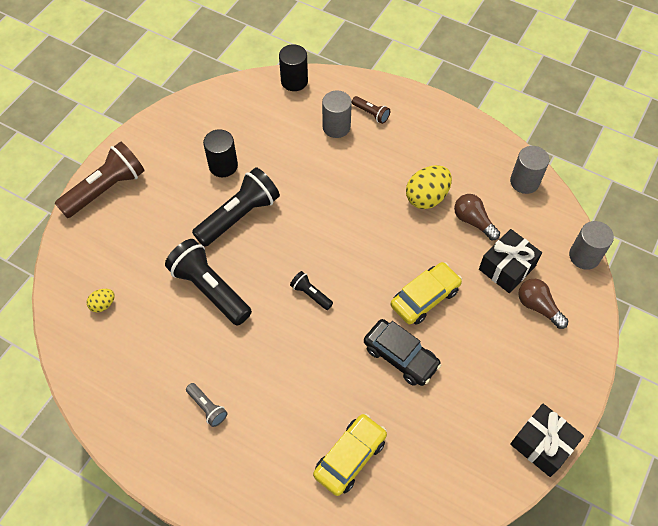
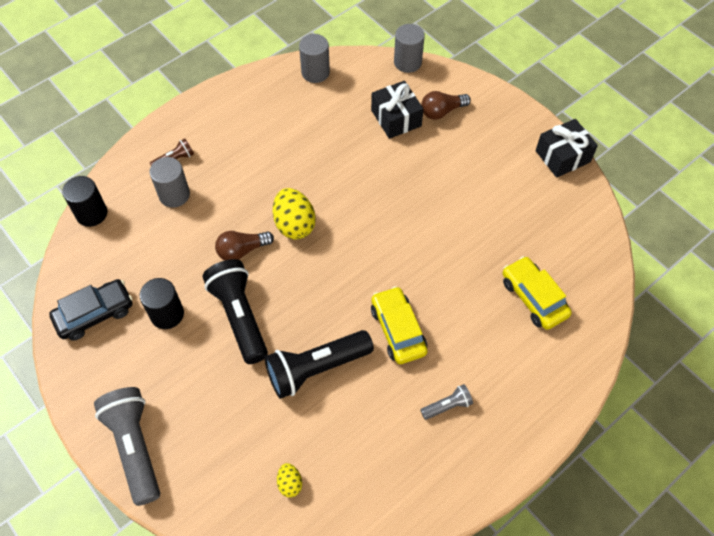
camera: 70 degrees left, 0 degrees up
(106, 189) = (135, 447): brown flashlight -> grey flashlight
(310, 294) = (359, 278): black flashlight -> none
(400, 356) = (451, 227): black car -> black car (95, 314)
(425, 298) = (401, 188): yellow car -> yellow car (398, 330)
(426, 197) = (296, 149): yellow egg -> yellow egg (294, 224)
(473, 221) = (338, 124): brown light bulb -> brown light bulb (242, 250)

